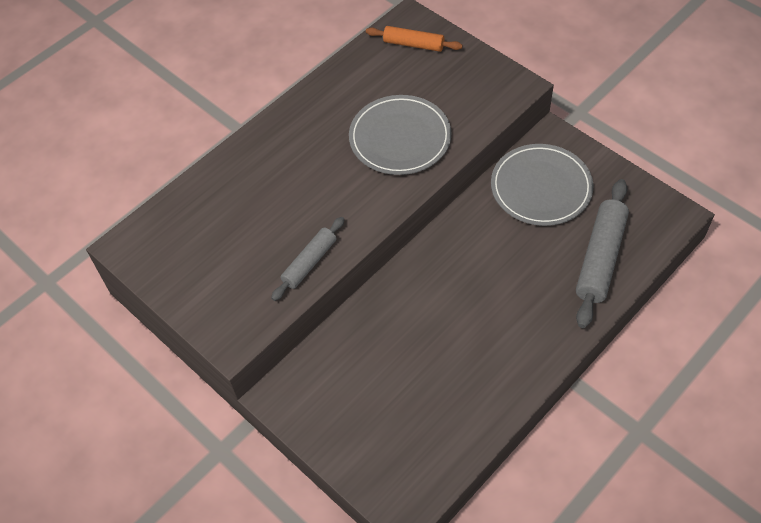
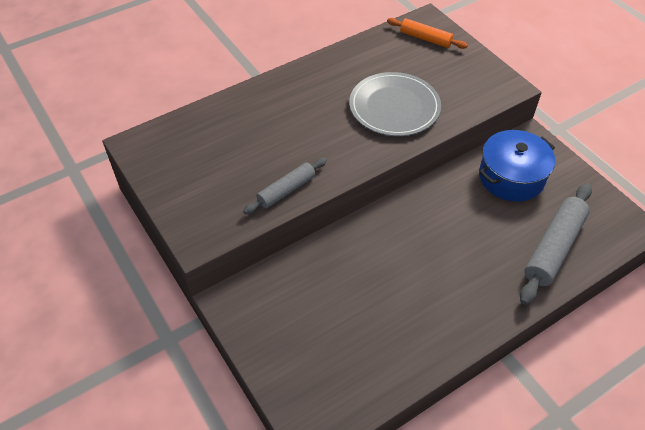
camera: 10 degrees right, 5 degrees down
(541, 187) = (511, 177): grey plate -> blue pot

